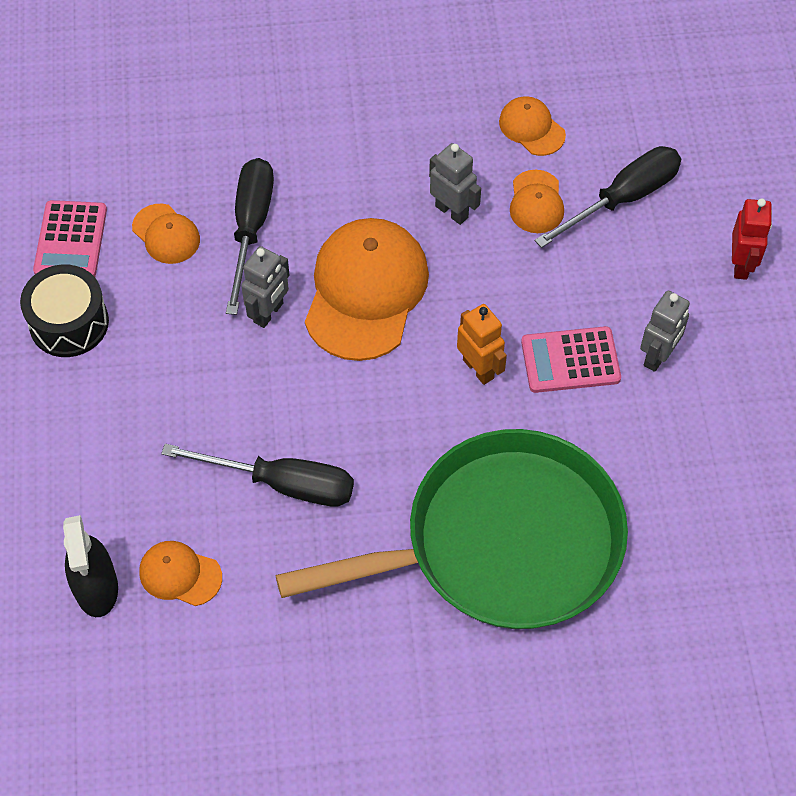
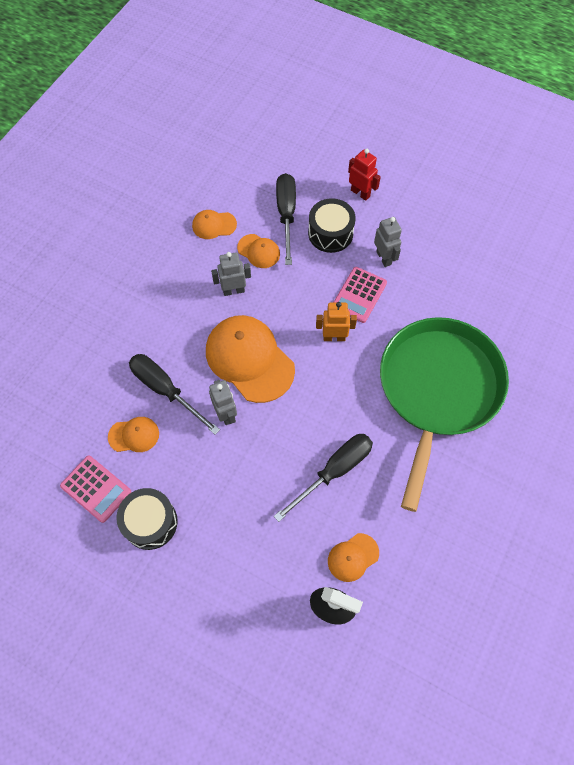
camera: 55 degrees left, 5 degrees up
(640, 268) = (330, 233): none -> black drum

